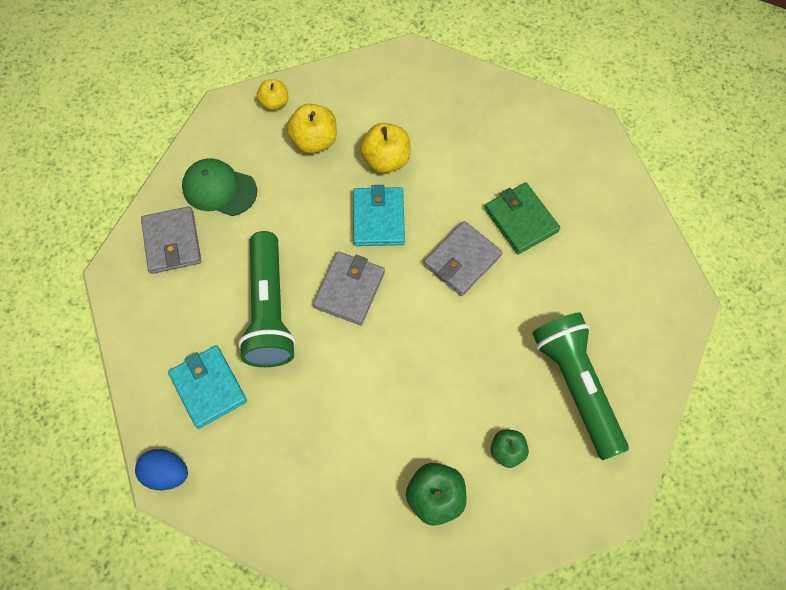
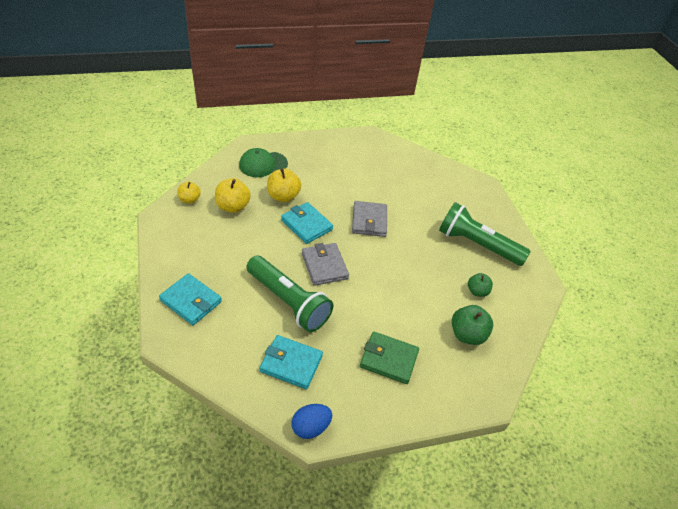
camera: 45 degrees left, 20 degrees down
(172, 242) = (191, 301): grey wallet -> turquoise wallet
(219, 189) = (196, 258): green cap -> green cap (263, 164)
(520, 220) = (379, 189): green wallet -> green wallet (388, 359)

